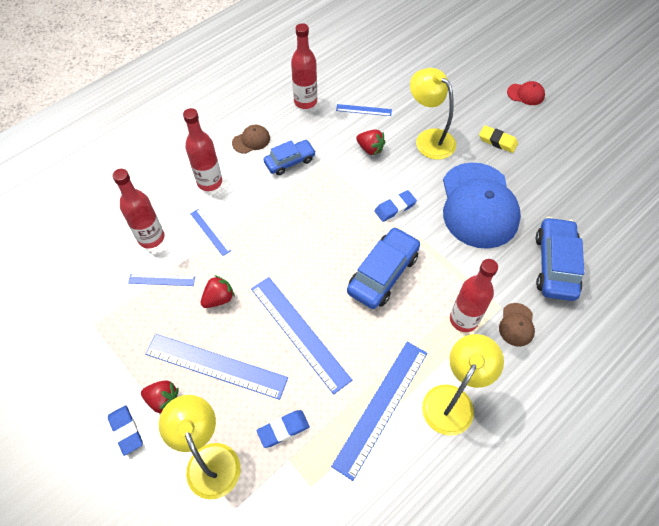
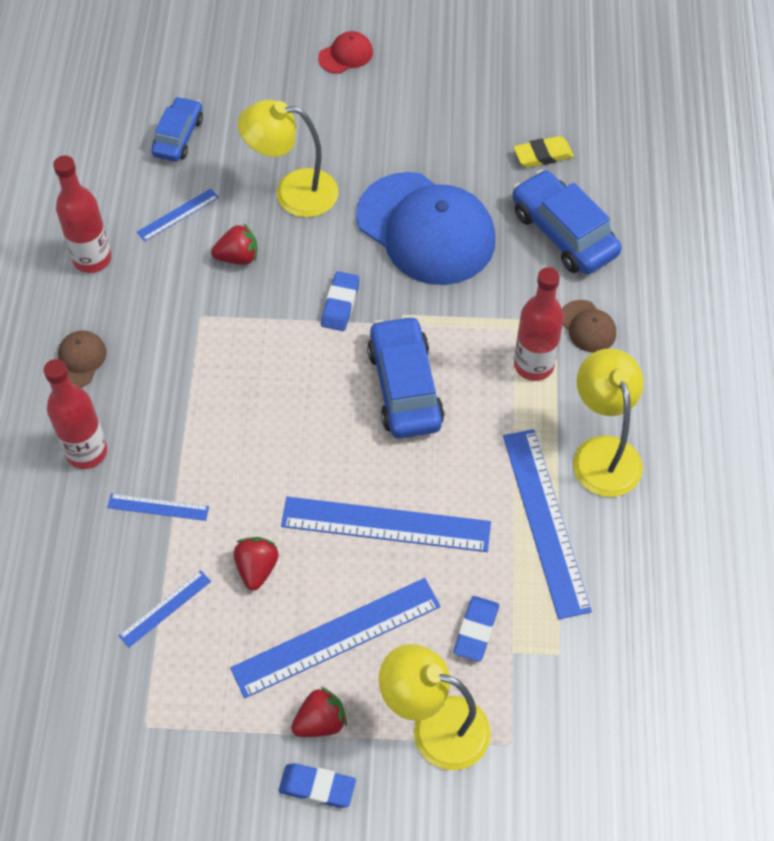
camera: 45 degrees left, 0 degrees up
(151, 238) = (93, 575): red bottle -> none
(290, 161) = (158, 347): blue car -> blue car (178, 136)
(497, 141) = (371, 137): yellow eraser -> yellow eraser (543, 155)

